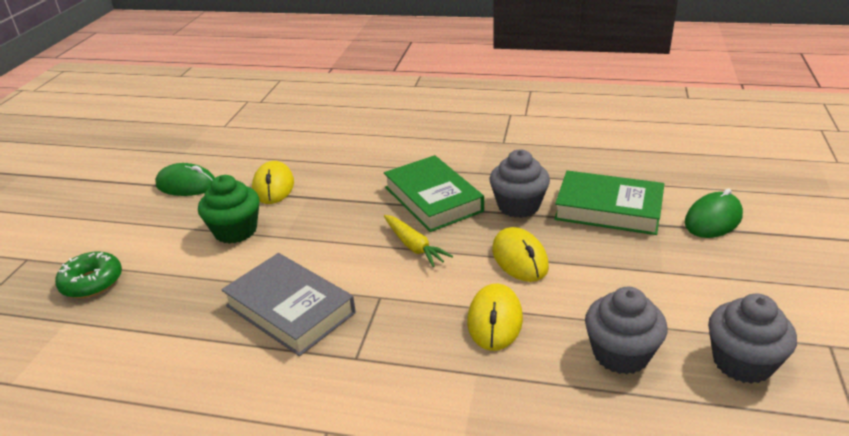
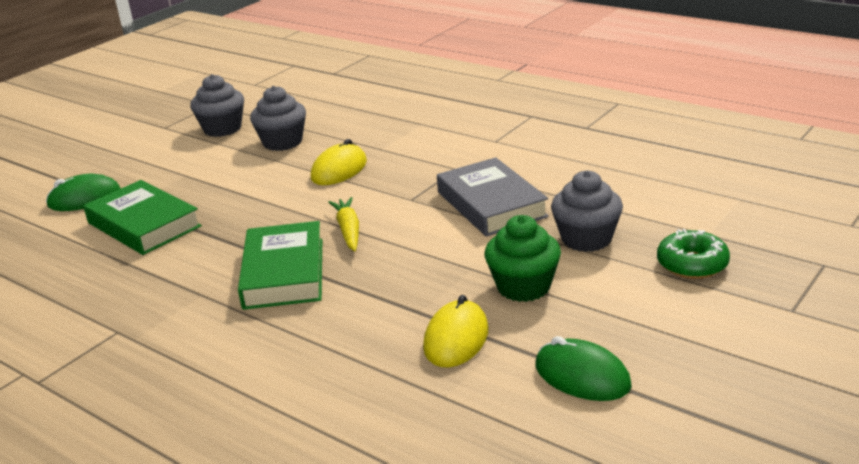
camera: 155 degrees left, 5 degrees down
(518, 206) = (213, 246): grey cupcake -> grey cupcake (586, 239)
(520, 258) = (272, 203): yellow mouse -> none

